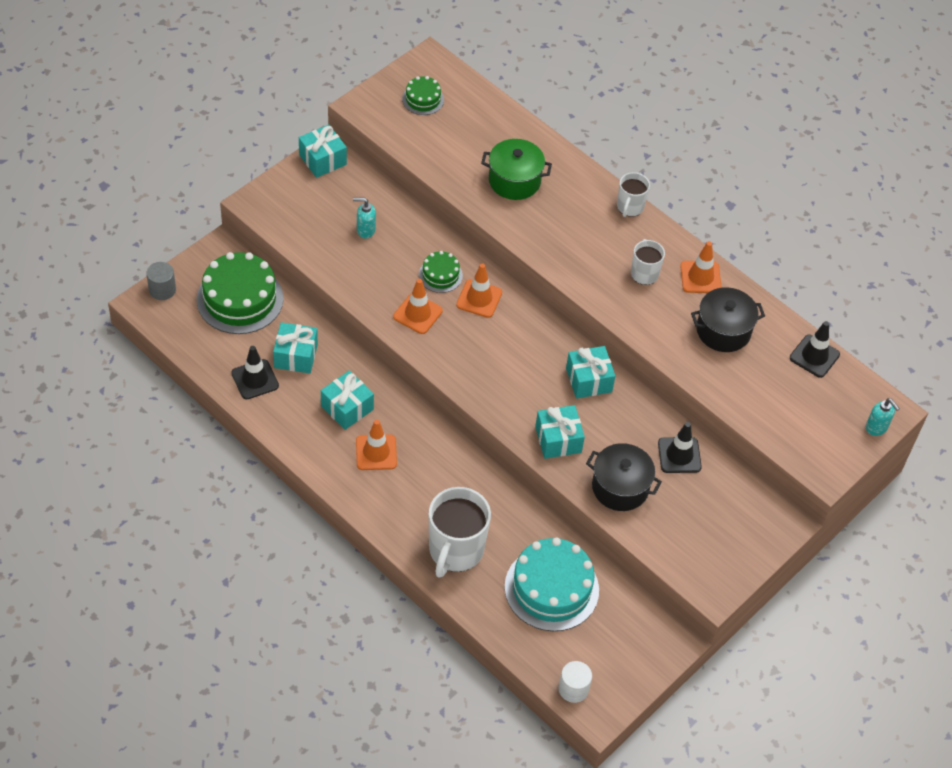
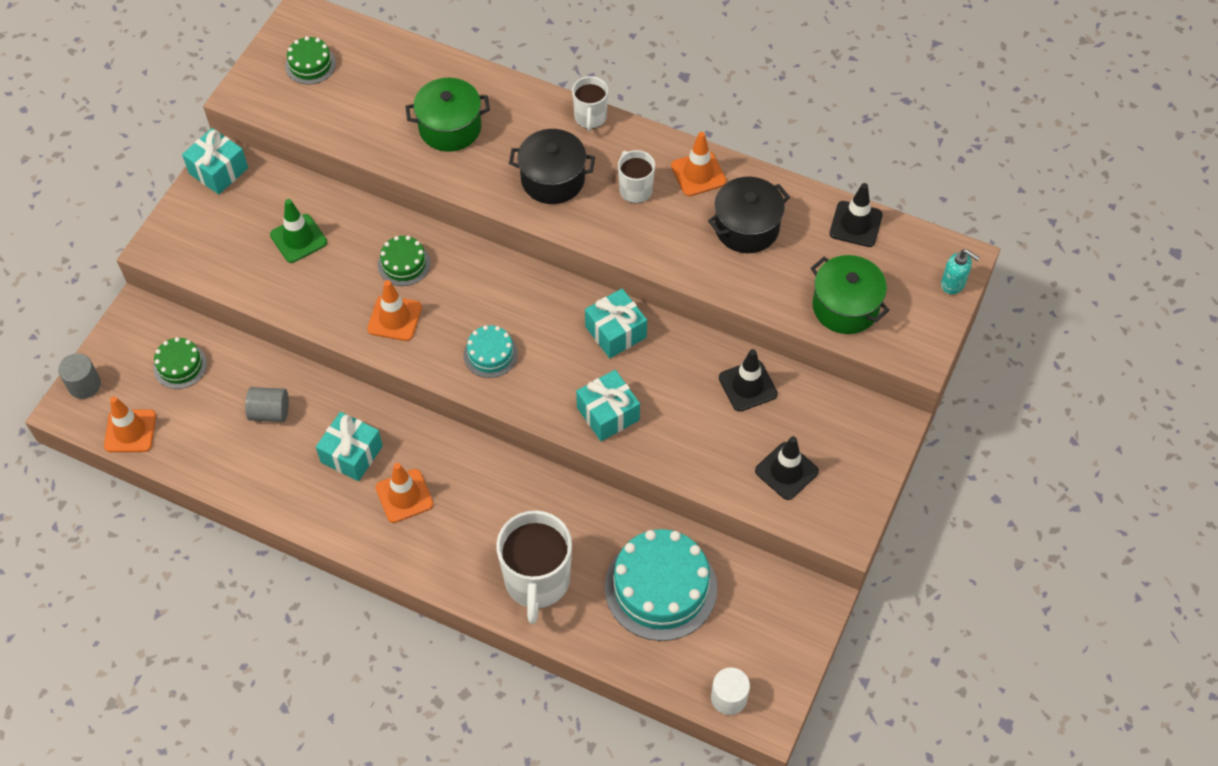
camera: 15 degrees left, 5 degrees up
(240, 299) = (180, 366): green cake -> green cake, size x0.51
(255, 379) = (232, 456): black traffic cone -> black traffic cone (786, 471)
(295, 356) = (270, 412): turquoise gift -> grey cylinder
(365, 230) = (298, 238): turquoise soap dispenser -> green traffic cone
(479, 298) = (458, 277): orange traffic cone -> orange traffic cone (130, 431)
(482, 365) = (490, 354): none -> turquoise cake
(620, 487) = (697, 446): black pot -> black pot (553, 179)
(779, 416) = (845, 307): none -> green pot

